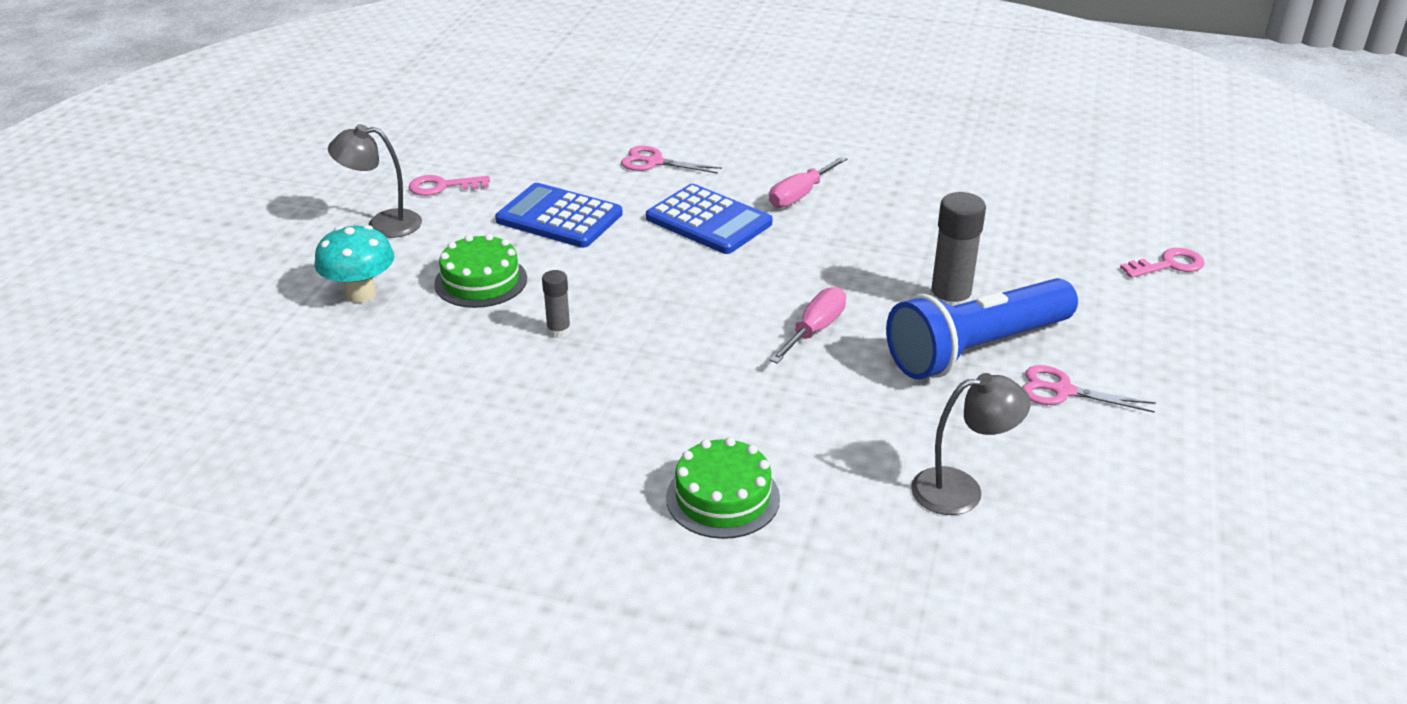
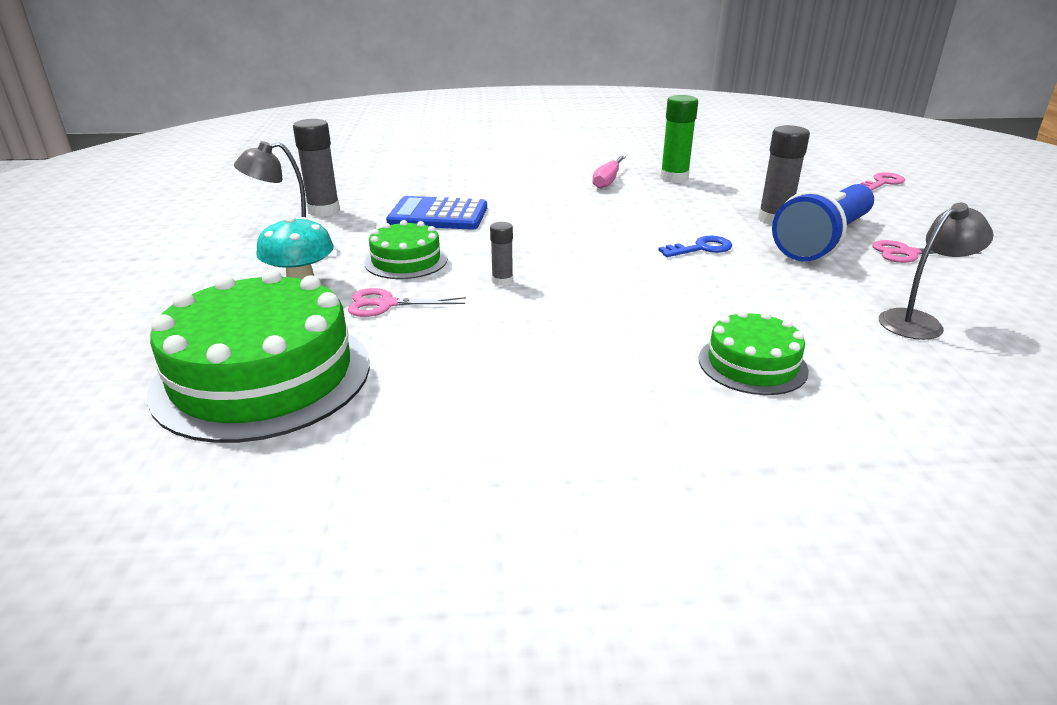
camera: 20 degrees left, 5 degrees down
(269, 399) = (262, 376): none -> green cake
(443, 186) = (324, 211): pink key -> grey glue stick
(654, 162) = (484, 178): pink scissors -> pink scissors (386, 304)
(709, 221) = (556, 202): blue calculator -> none
(815, 330) = (701, 248): pink screwdriver -> blue key
(889, 205) = (674, 178): none -> green glue stick

